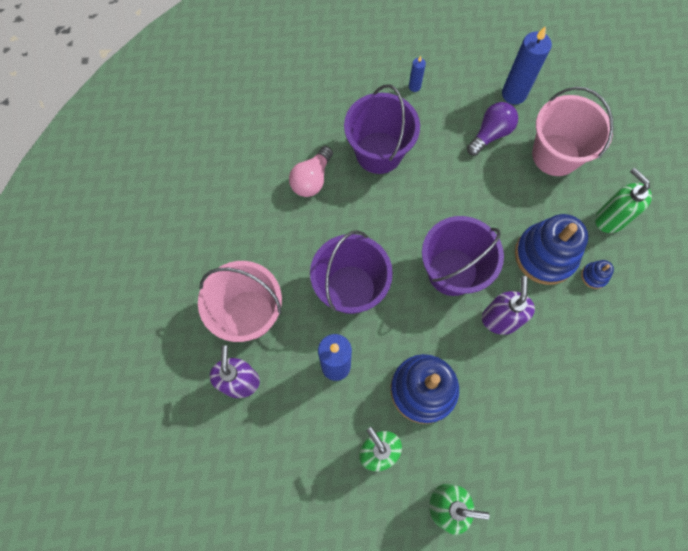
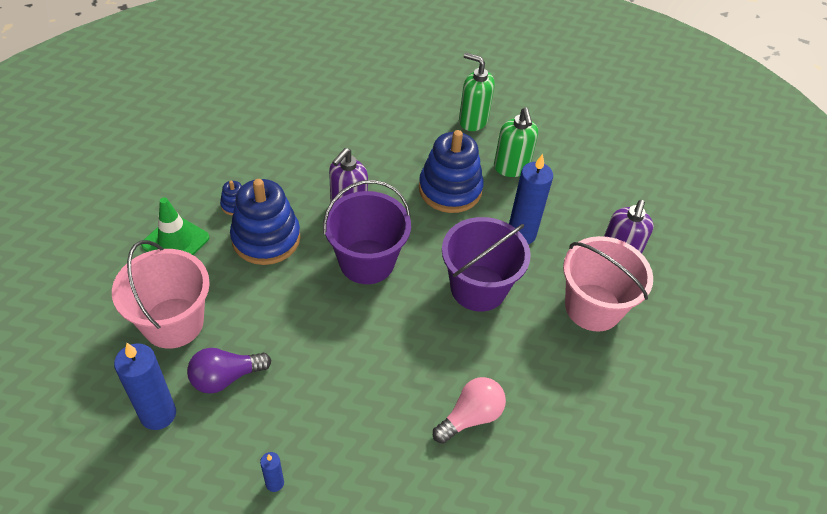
camera: 160 degrees left, 20 degrees down
(378, 152) = (373, 414): purple bucket -> none
(610, 219) = (175, 241): green soap dispenser -> green traffic cone

